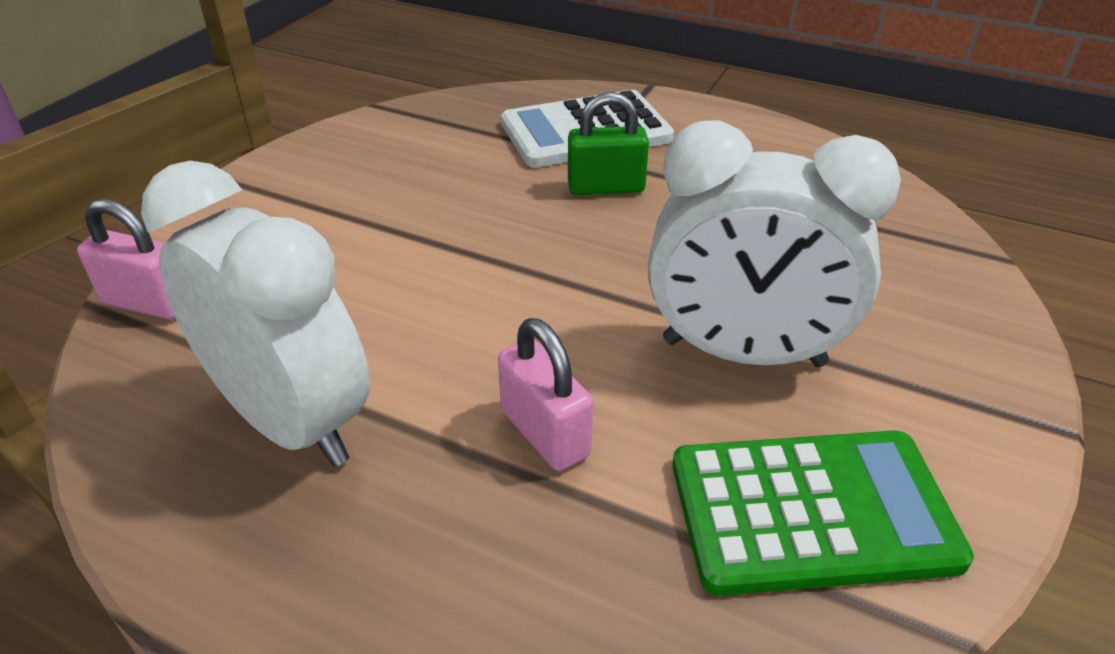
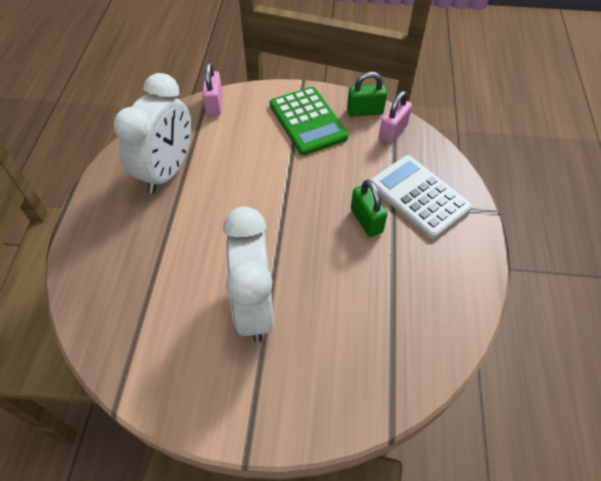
camera: 70 degrees right, 15 degrees up
(363, 132) = (365, 111): none -> green padlock
(545, 433) = (183, 247): pink padlock -> pink padlock (393, 132)
(812, 512) = (165, 348): green calculator -> green calculator (307, 121)

